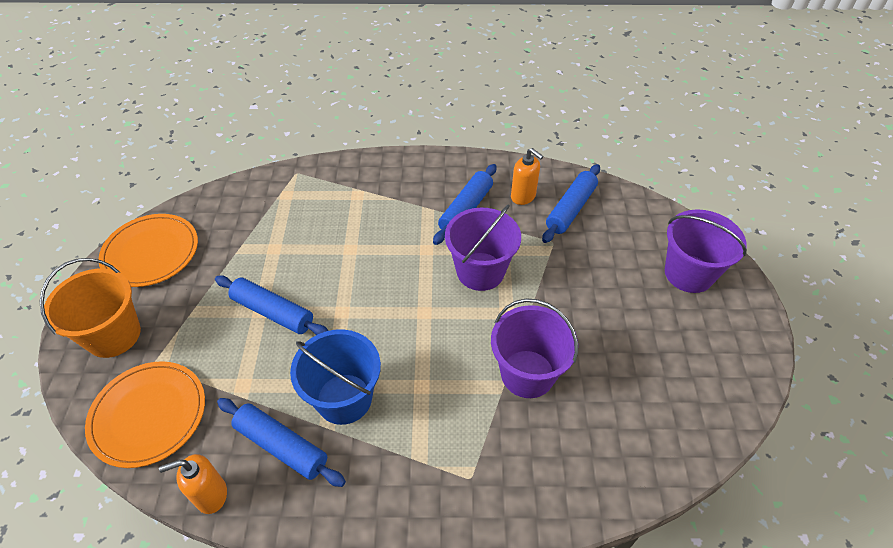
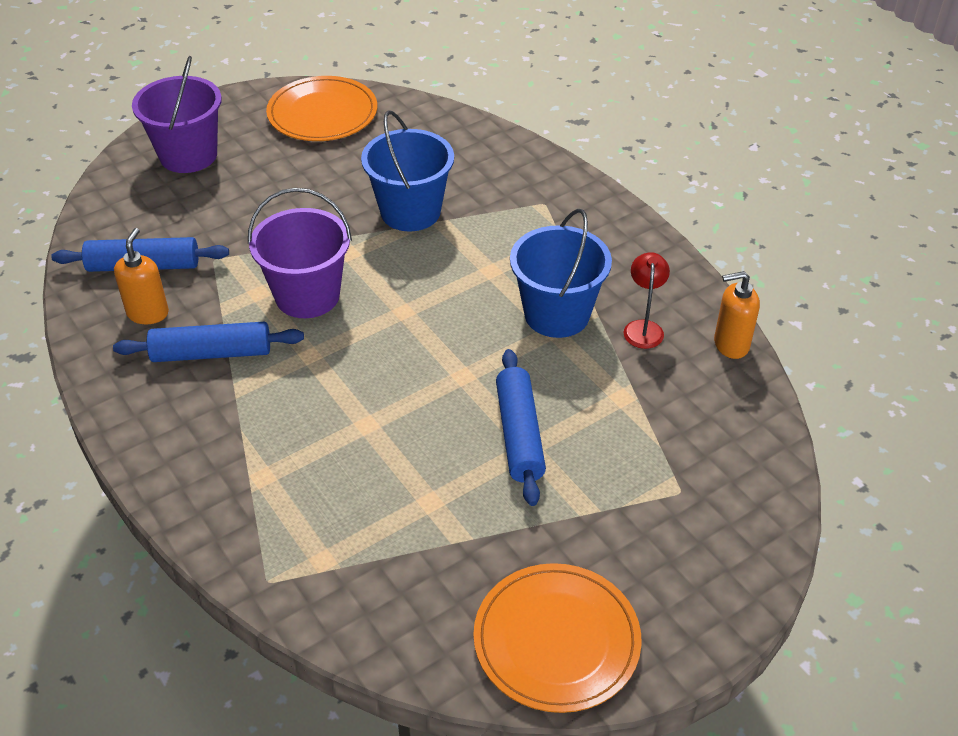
camera: 125 degrees left, 5 degrees down
(113, 335) = (692, 564): orange bucket -> none
(148, 415) = (726, 447): orange plate -> orange plate (322, 113)
(211, 495) = (731, 344): orange soap dispenser -> orange soap dispenser turned 135 degrees clockwise
(281, 446) = (643, 328): blue rolling pin -> red lamp
(527, 374) = (410, 212): purple bucket -> blue bucket

